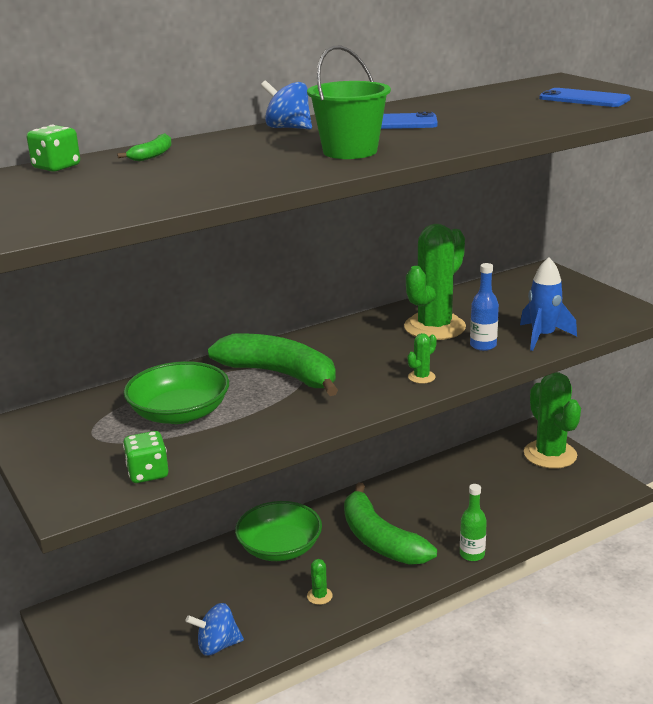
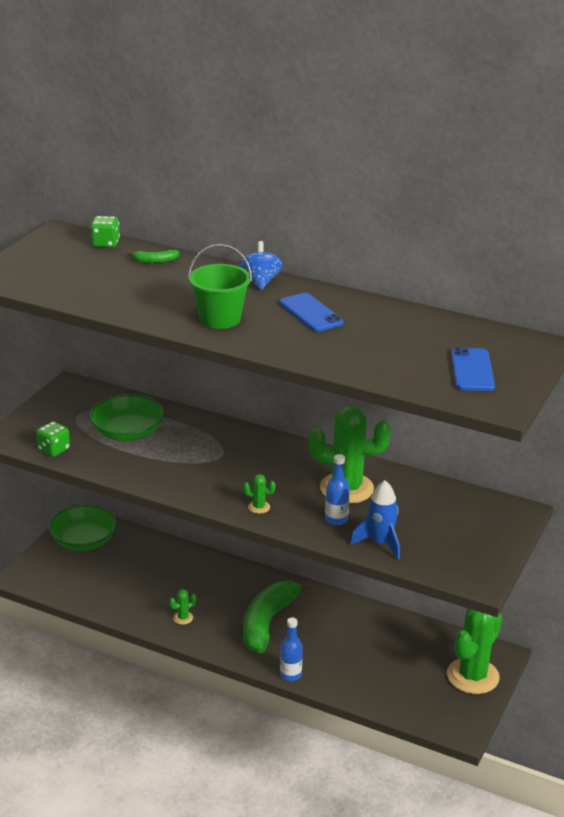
camera: 55 degrees right, 5 degrees up
(217, 645) = (103, 594): blue spinning top -> none
(280, 547) = (218, 579): green bowl -> green bowl (83, 541)
(281, 374) = (210, 449): green banana -> none
(472, 554) = (290, 675): green bottle -> blue bottle

